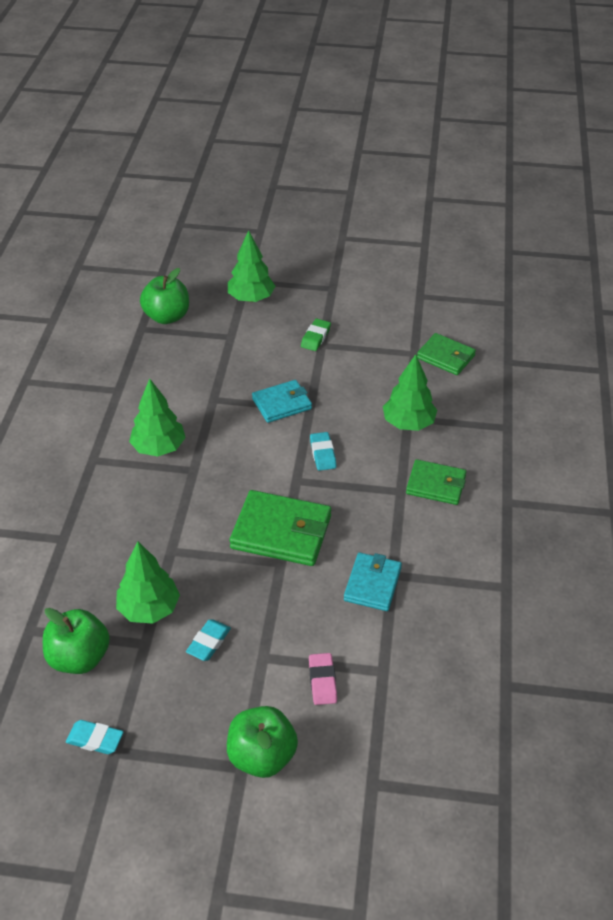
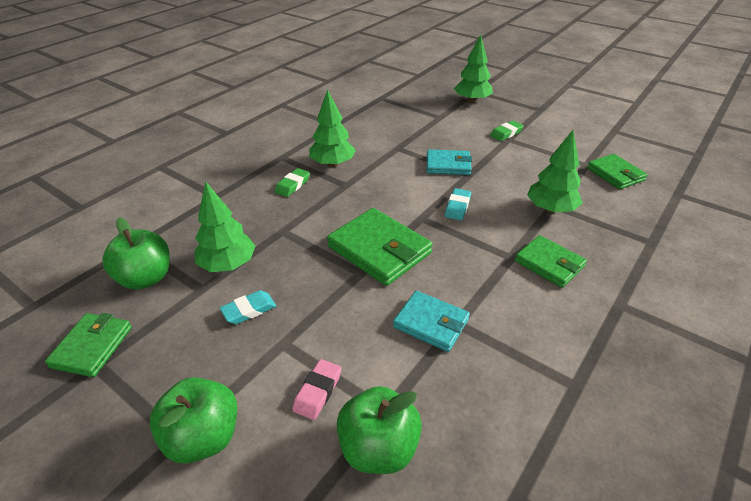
camera: 30 degrees right, 5 degrees down
(95, 739) = (92, 347): turquoise eraser -> green wallet
(137, 492) = (292, 185): none -> green eraser
(167, 317) = (403, 96): green apple -> green apple (378, 448)
(372, 584) = (431, 323): turquoise wallet -> turquoise wallet turned 75 degrees clockwise

